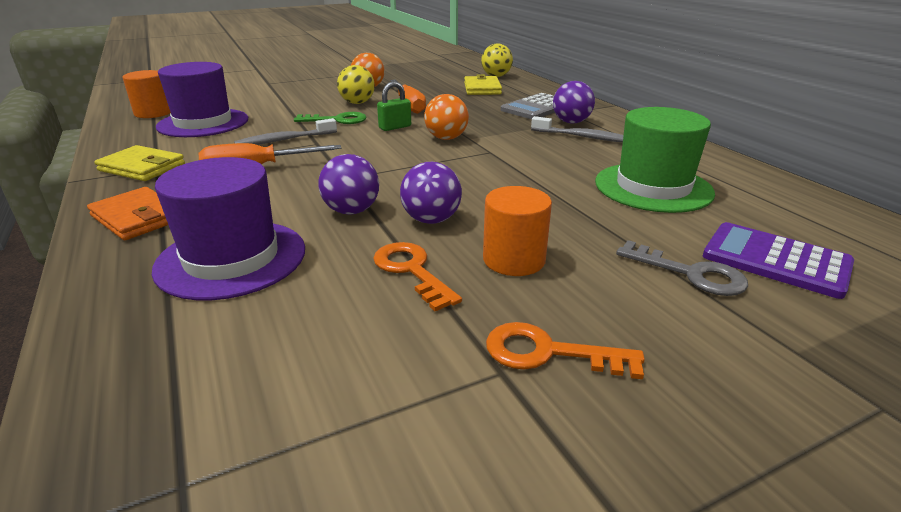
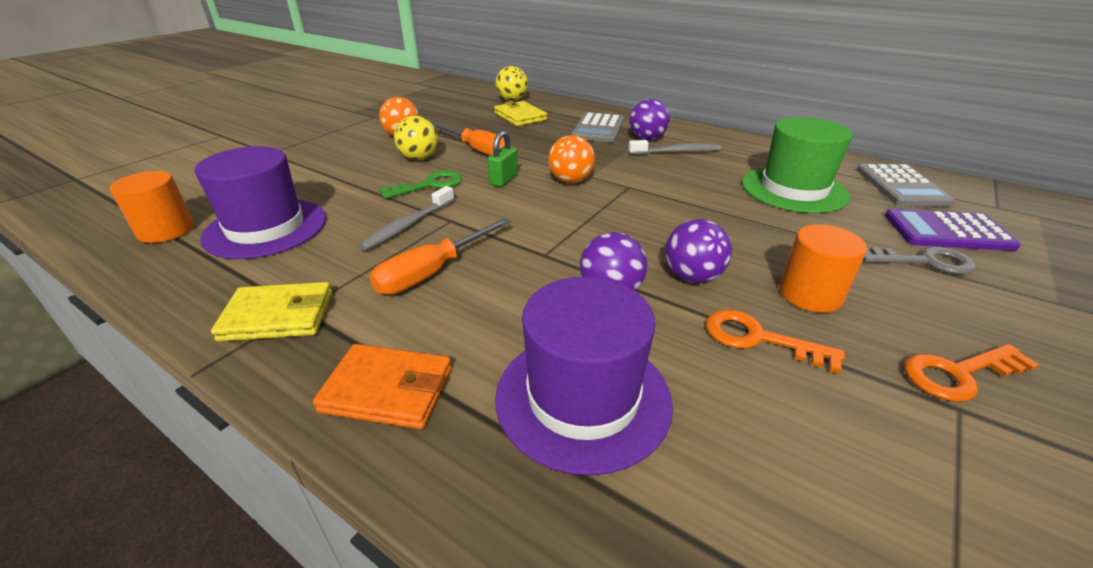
camera: 30 degrees left, 5 degrees up
(797, 213) = (901, 186): none -> grey calculator

